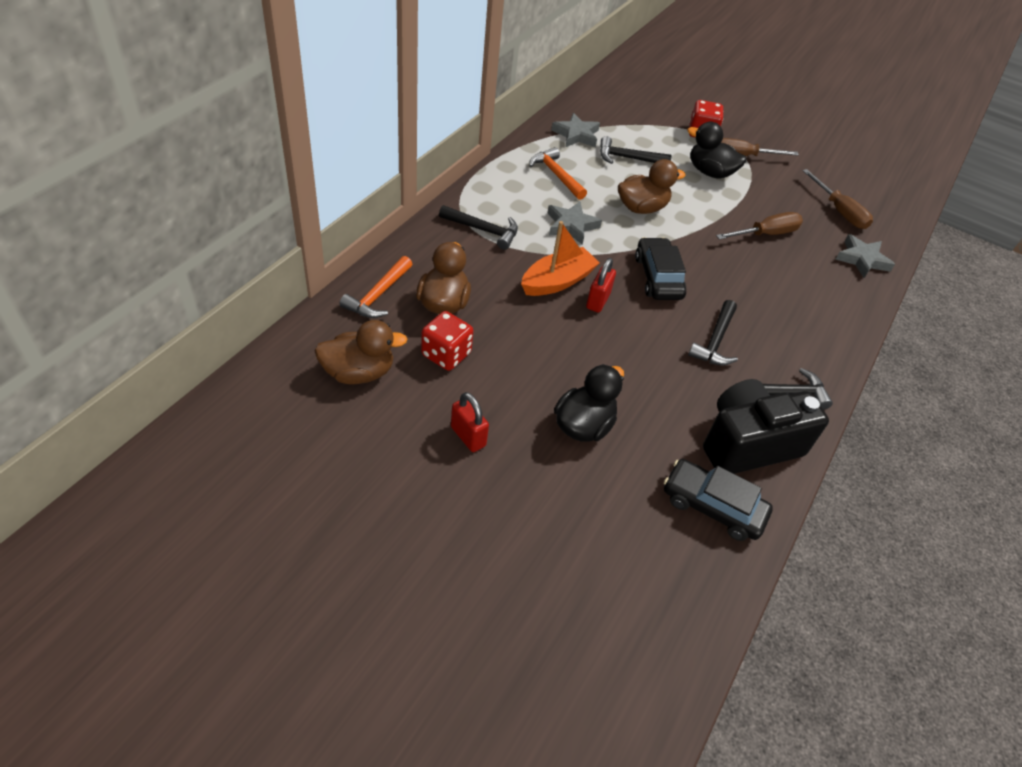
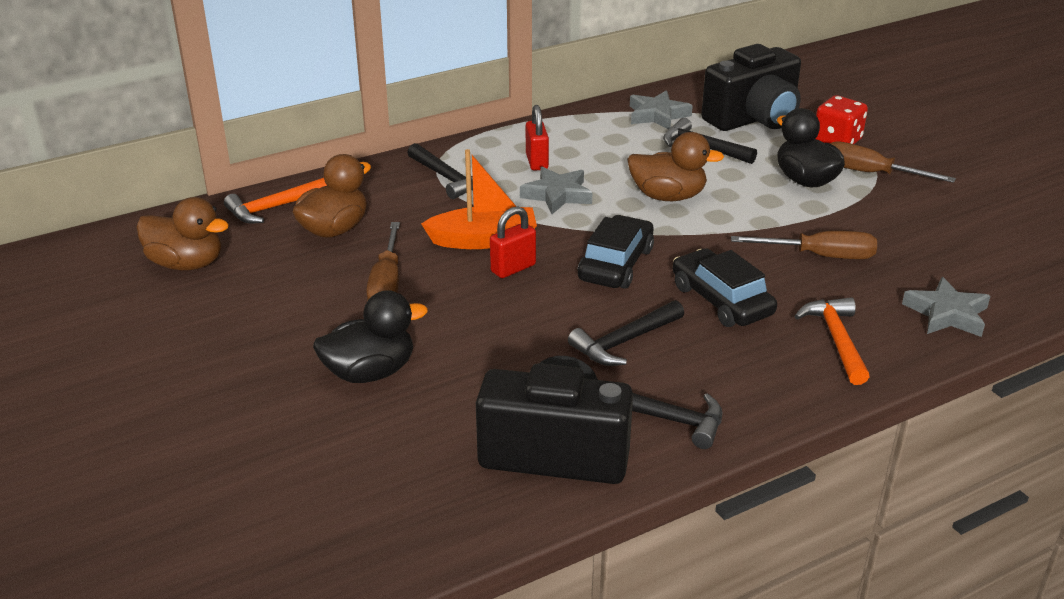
camera: 35 degrees right, 15 degrees down
(446, 354) = (289, 272): red dice -> none
(468, 436) = (235, 345): red padlock -> red padlock (537, 162)
(556, 175) = (590, 147): orange hammer -> orange hammer (836, 340)
(638, 124) = (753, 119): none -> black camera
(712, 506) = (441, 493): black car -> black car (721, 300)
(839, 211) = (967, 256): brown screwdriver -> brown screwdriver (387, 284)

